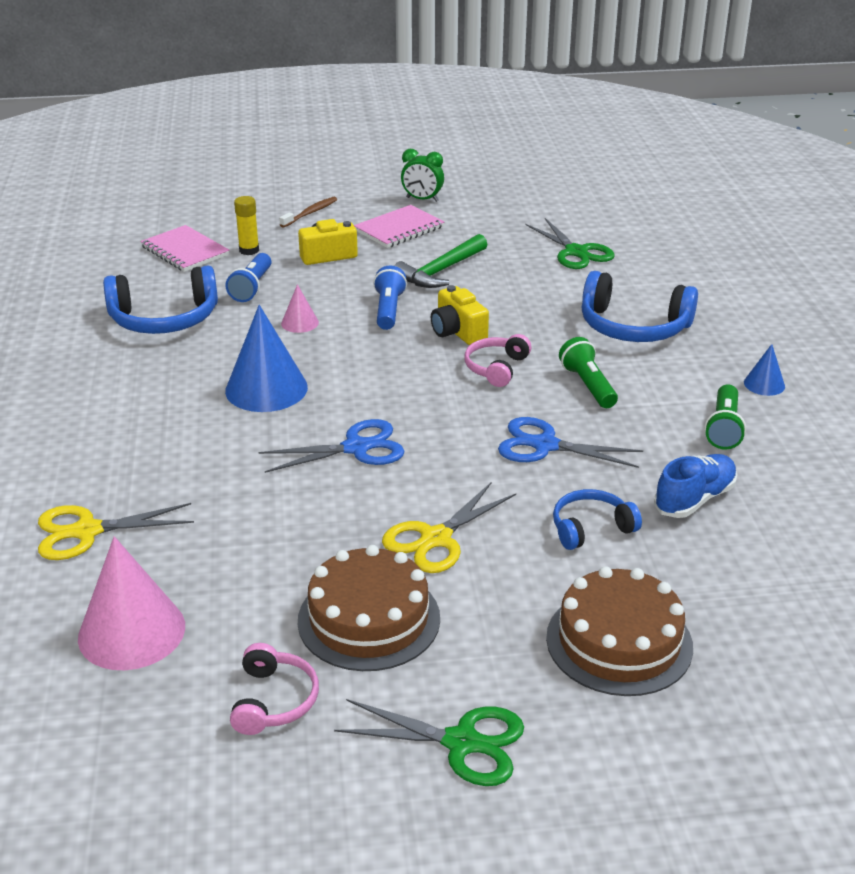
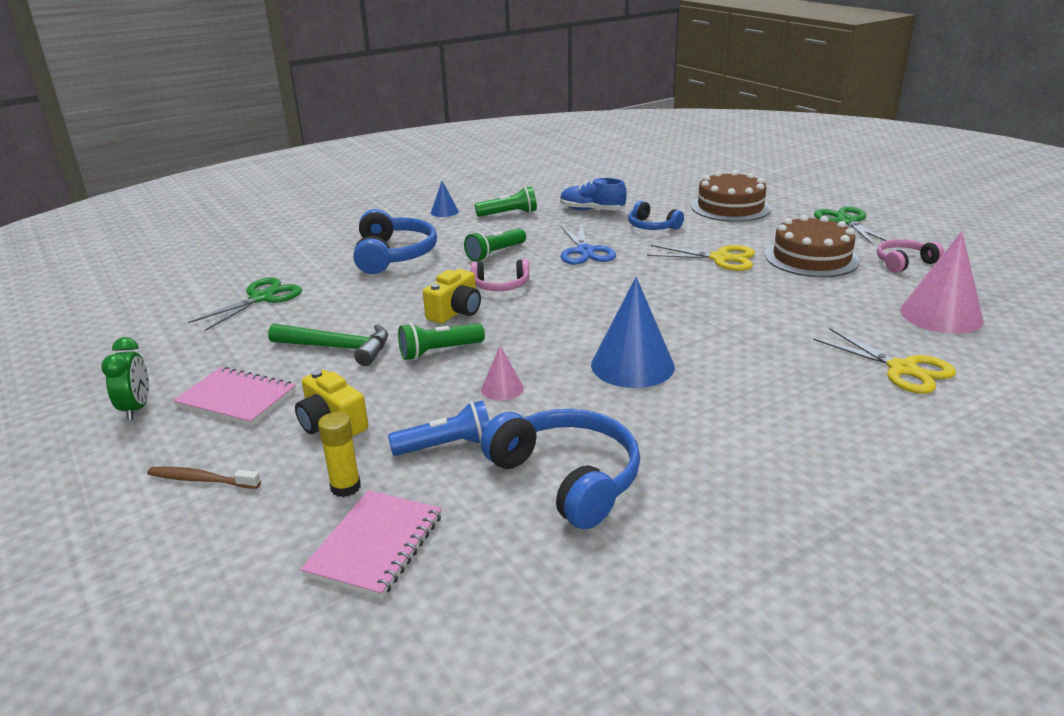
camera: 115 degrees left, 5 degrees down
(356, 448) = (664, 305): blue scissors -> none
(388, 310) = (439, 352): blue flashlight -> green flashlight

